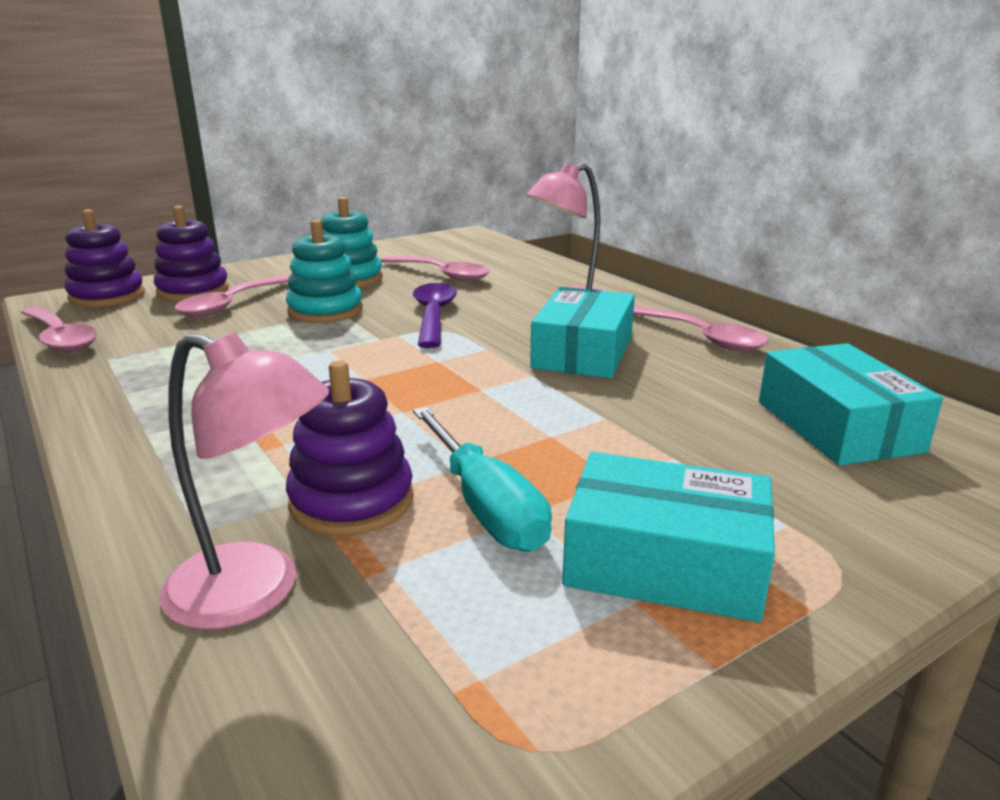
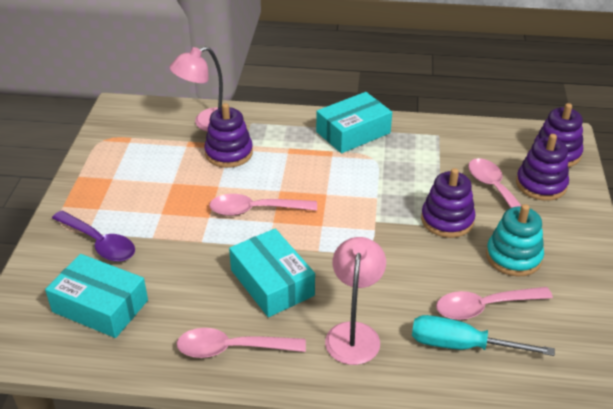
camera: 130 degrees right, 15 degrees up
(60, 338) = (484, 127): pink spoon -> pink spoon (255, 210)
(325, 311) = (447, 220): turquoise stacking toy -> purple stacking toy
(433, 316) = (393, 257): purple spoon -> purple spoon (99, 243)
(485, 506) = (188, 177): turquoise screwdriver -> turquoise screwdriver (462, 346)
(665, 562) = (115, 194): turquoise box -> turquoise box (353, 132)

